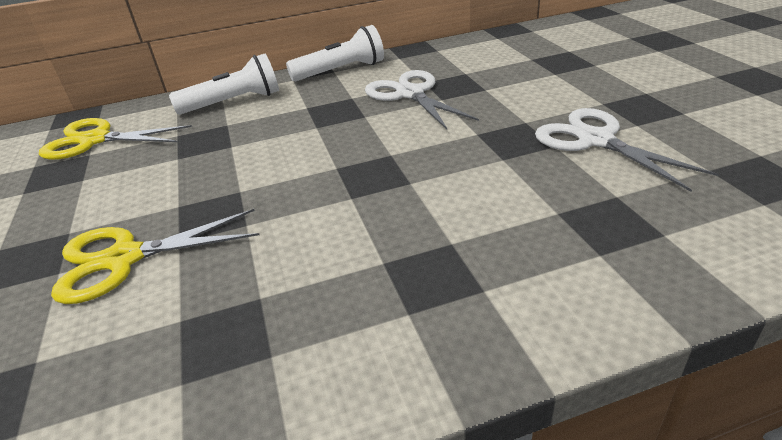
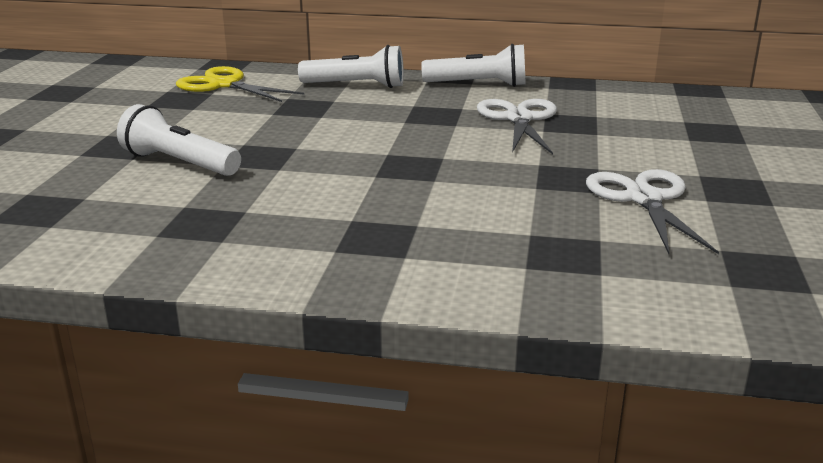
camera: 25 degrees right, 10 degrees down
(124, 258) = (179, 163): yellow scissors -> white flashlight

